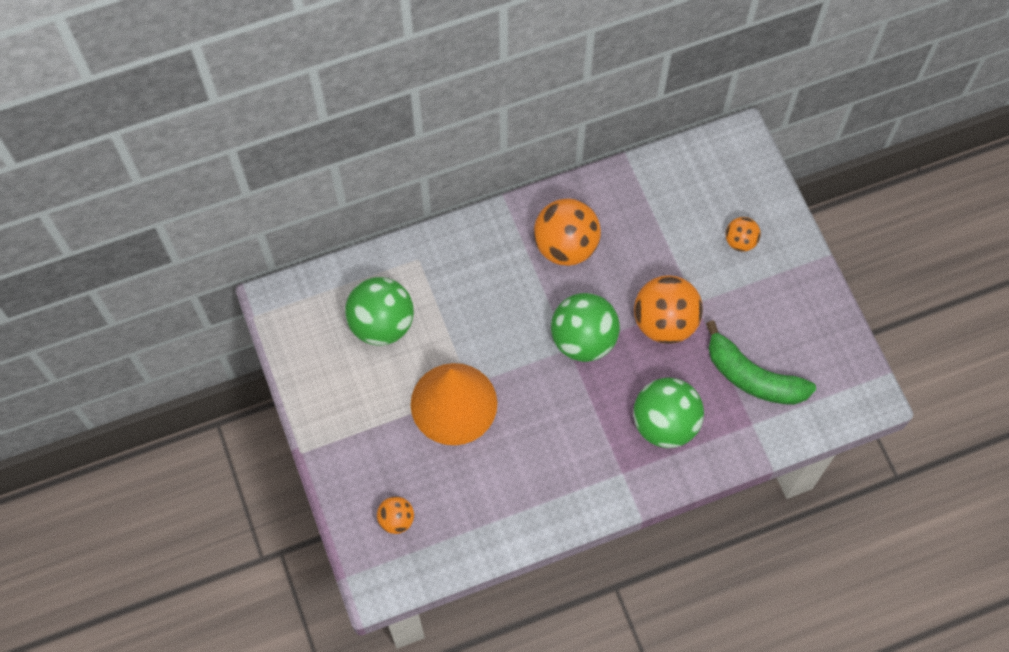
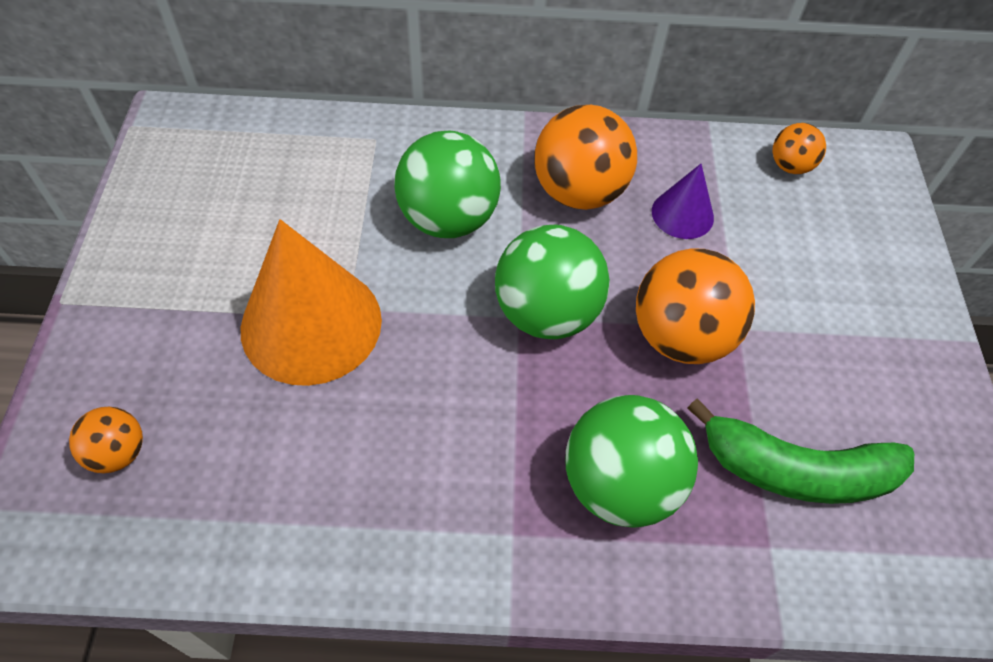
camera: 20 degrees right, 10 degrees down
(381, 324) = (280, 191): green ball -> green ball (448, 219)
(635, 236) = (682, 214): none -> purple cone
(740, 241) = (837, 274): orange ball -> orange ball (790, 166)
(752, 377) = (796, 470): green banana -> green banana turned 45 degrees counterclockwise

